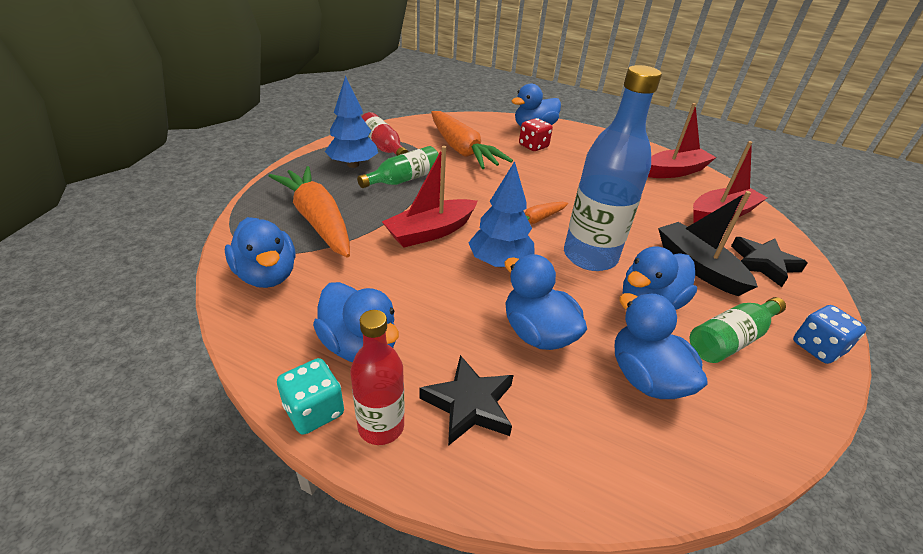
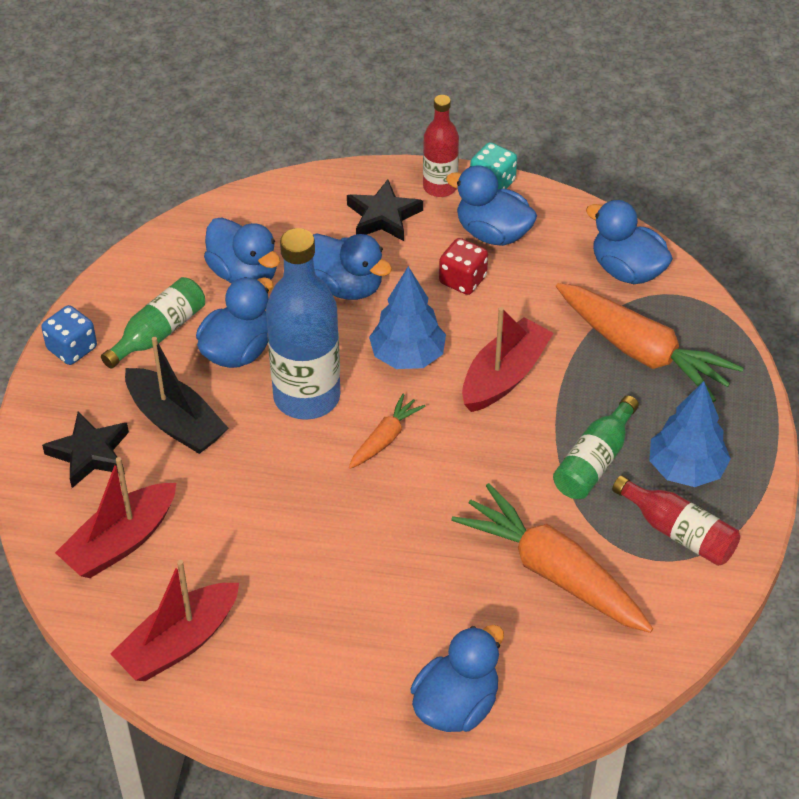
camera: 165 degrees right, 10 degrees up
(533, 146) = (438, 633): red dice -> red dice (462, 280)

